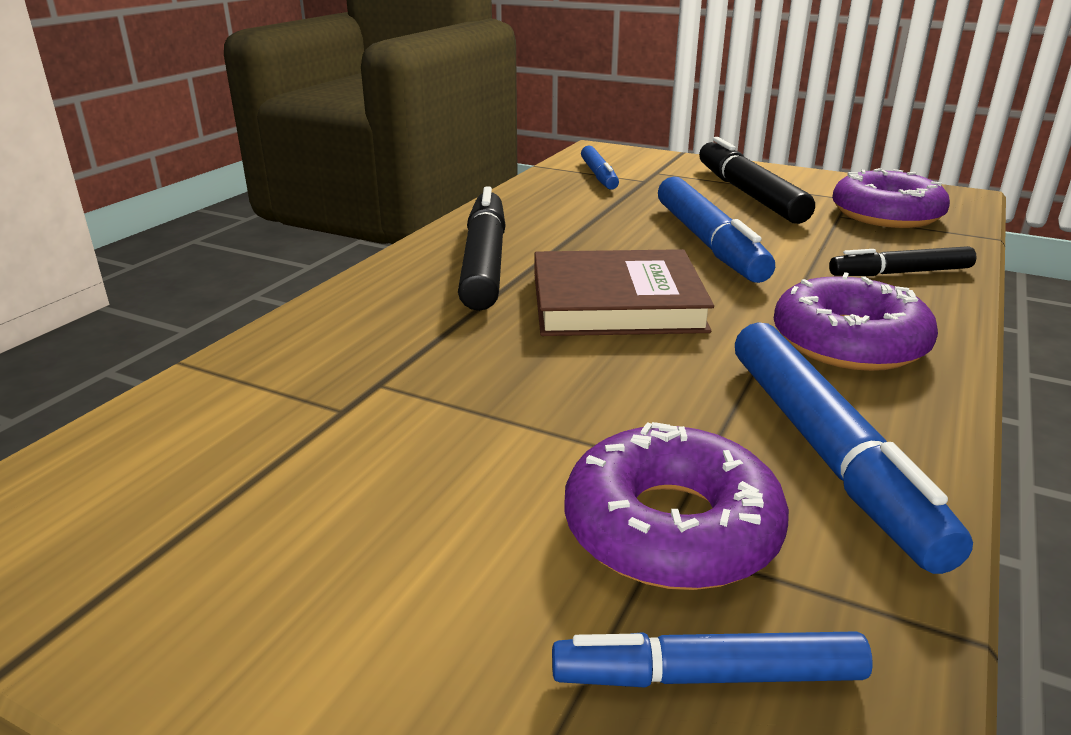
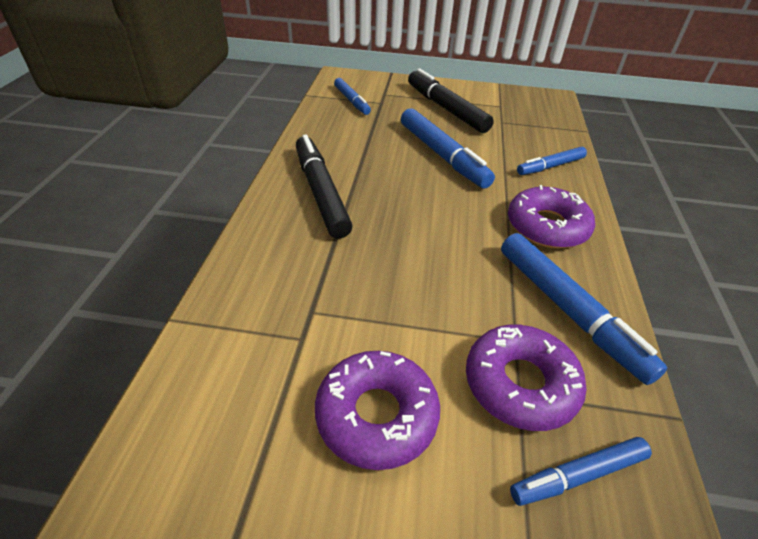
camera: 20 degrees left, 15 degrees up
(616, 302) = (415, 216): brown book -> none
(886, 214) = (525, 118): purple donut -> purple donut (376, 415)
(900, 273) = (550, 166): black marker -> blue marker

